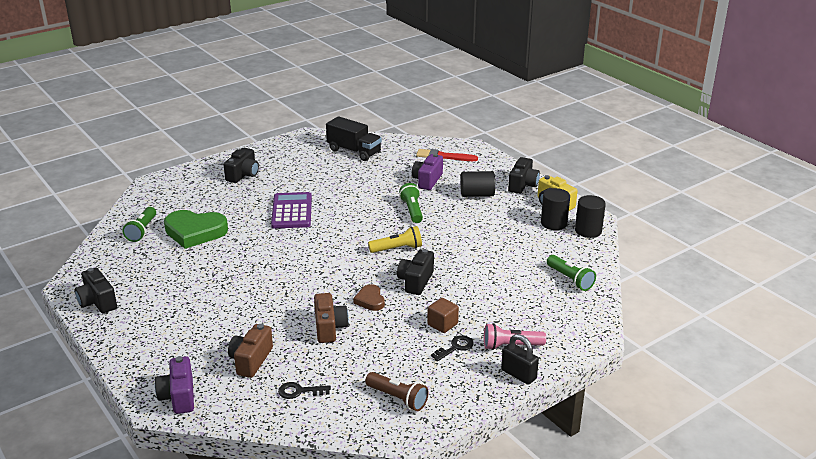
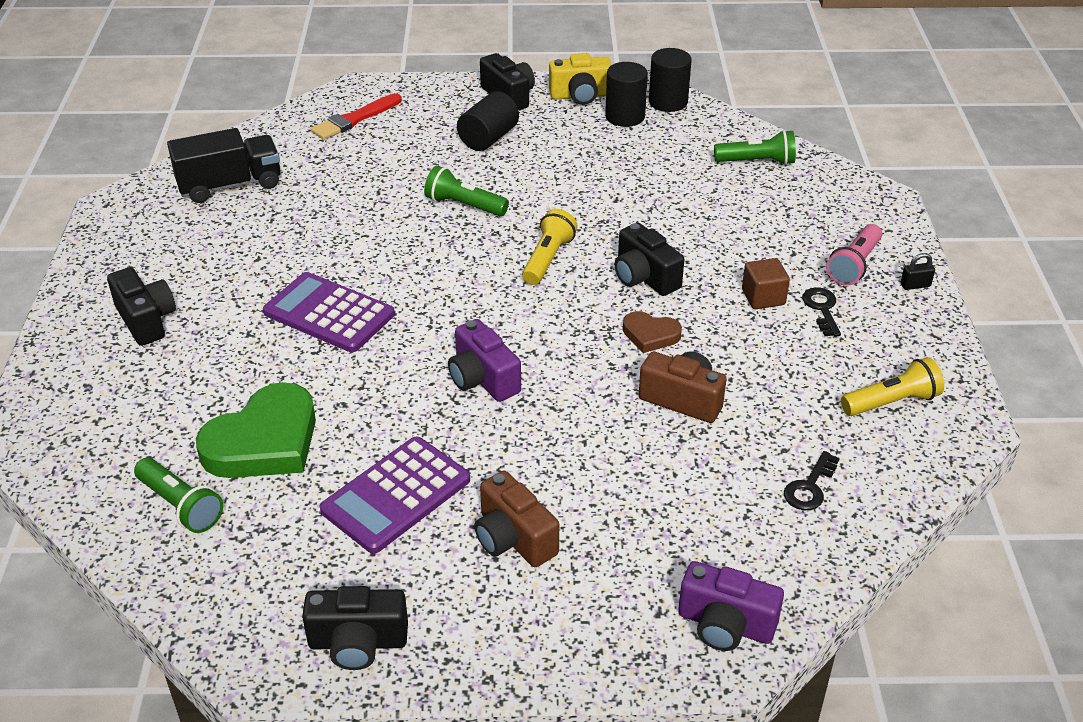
camera: 55 degrees left, 10 degrees up
(190, 276) = (396, 495): none -> purple calculator
(251, 360) = (696, 509): brown camera -> brown camera (513, 538)
(398, 398) = (892, 402): brown flashlight -> yellow flashlight
(427, 180) = (401, 160): purple camera -> purple camera (482, 379)
(518, 374) = (915, 285): black padlock -> black padlock, size x0.57

